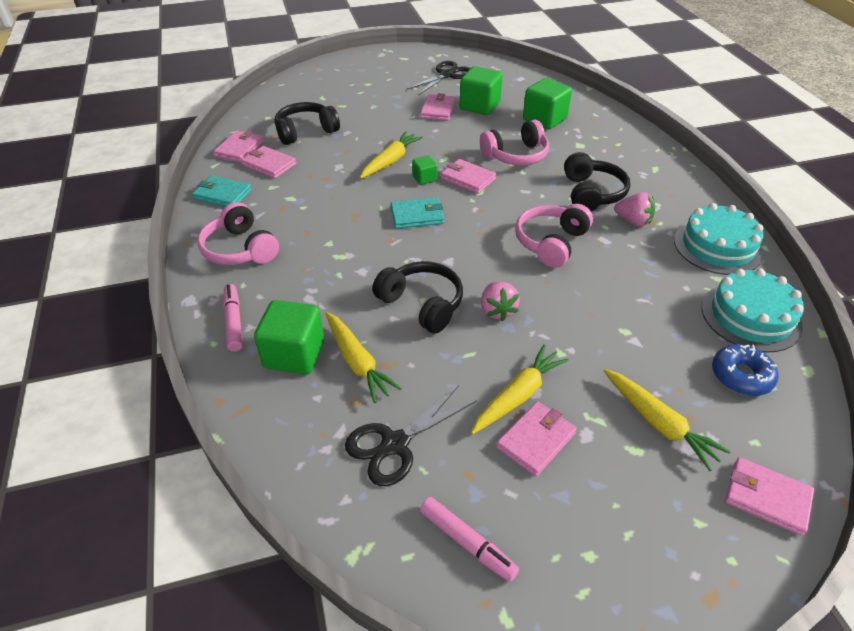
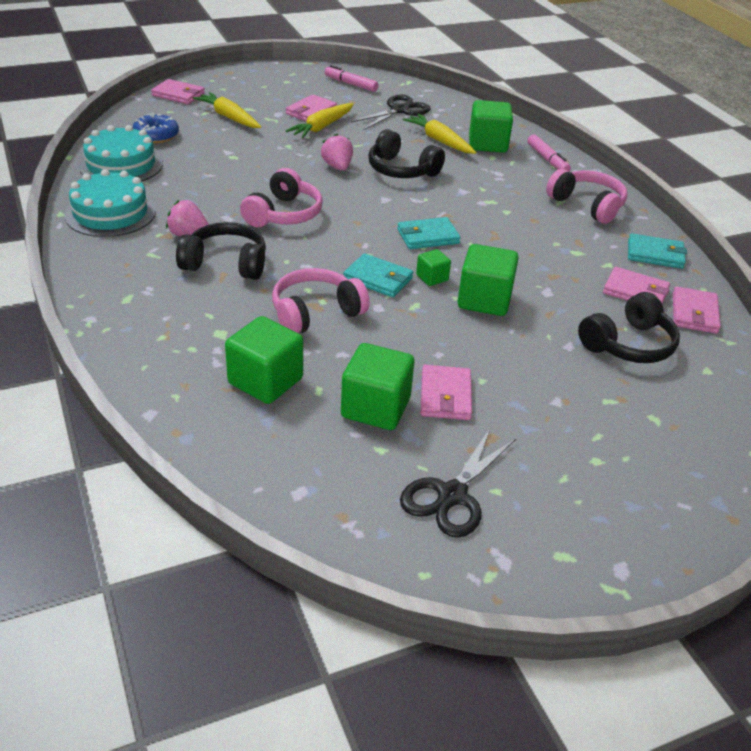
camera: 170 degrees right, 5 degrees down
(390, 161) = (484, 300): yellow carrot -> green cube
(468, 178) = (378, 279): pink wallet -> turquoise wallet
(591, 193) = (226, 264): black headphones -> black headphones turned 105 degrees clockwise

